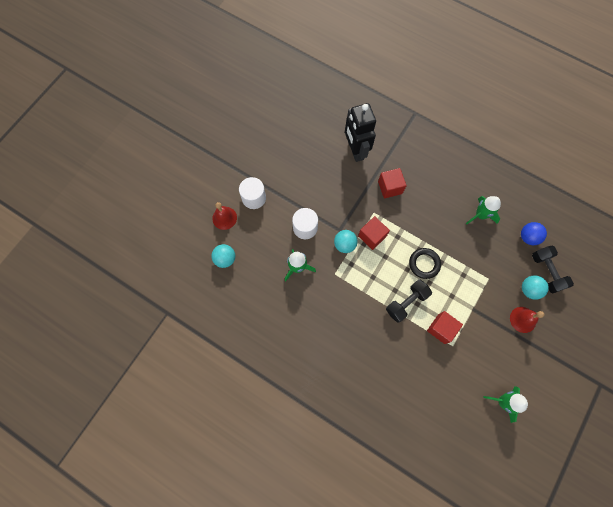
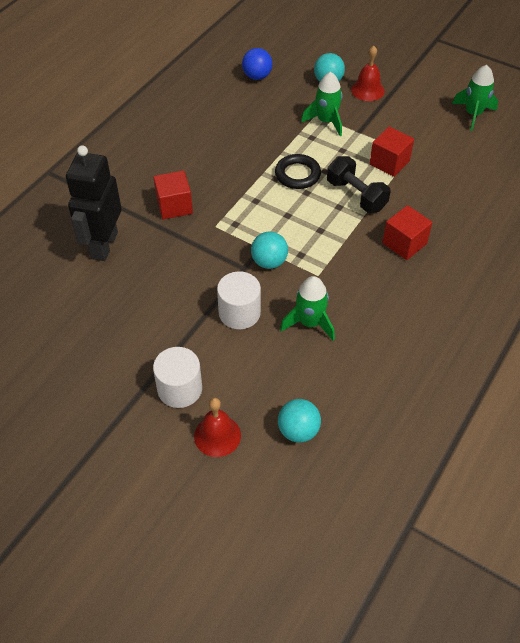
camera: 90 degrees left, 20 degrees down
(355, 150) = (104, 245): black robot -> black robot turned 120 degrees clockwise
(372, 236) = (255, 229): red cube -> red cube (404, 243)
(480, 215) = (224, 115): green rocket -> green rocket (326, 121)
(546, 272) = (303, 65): black dumbbell -> none

